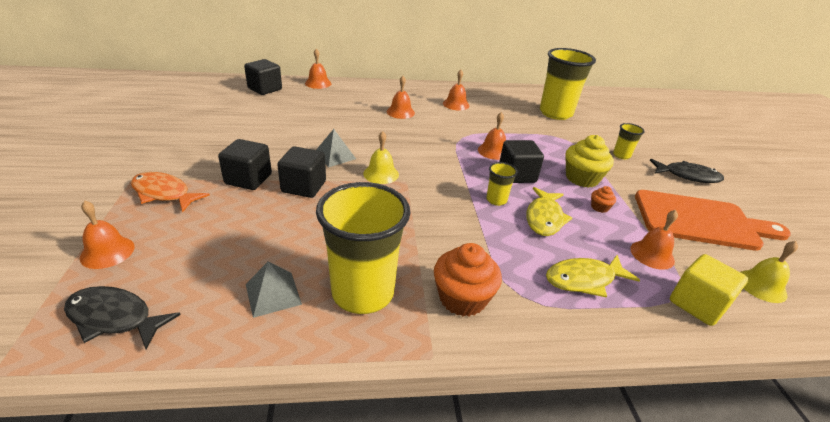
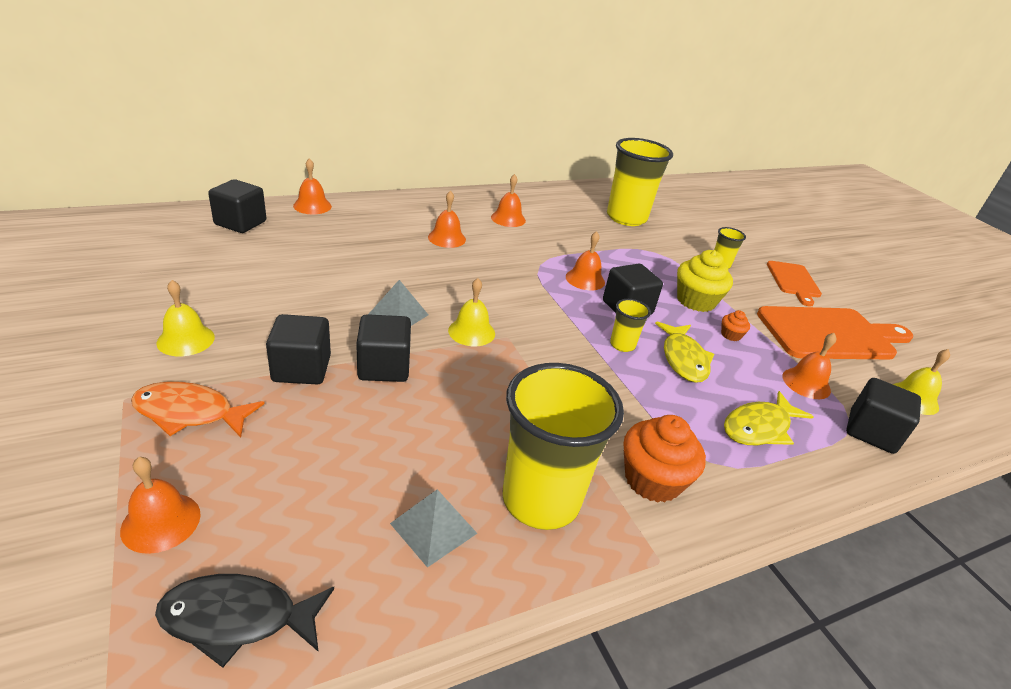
camera: 20 degrees left, 0 degrees up
(188, 151) = (186, 340): none -> yellow bell
(687, 176) = (793, 281): black fish -> orange cutting board
(697, 304) = (871, 432): yellow cube -> black cube

